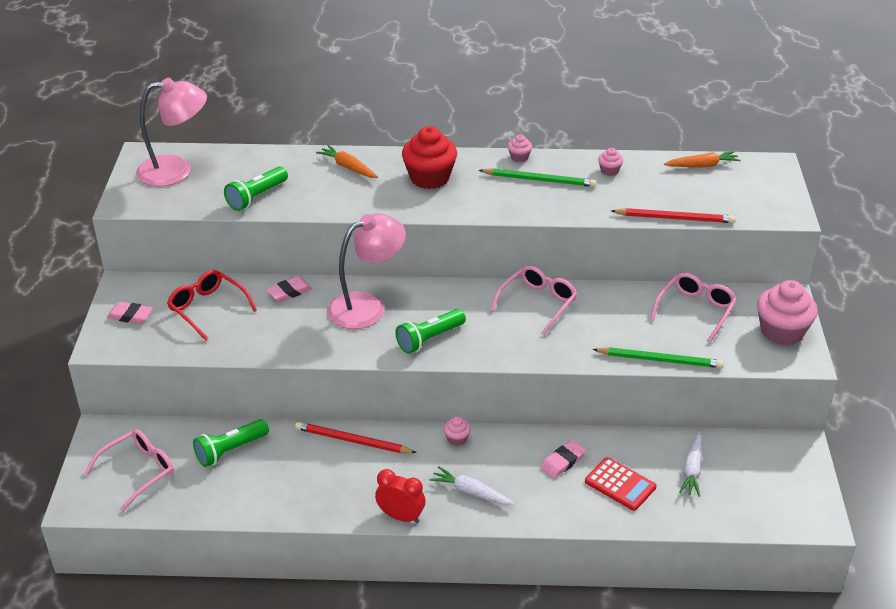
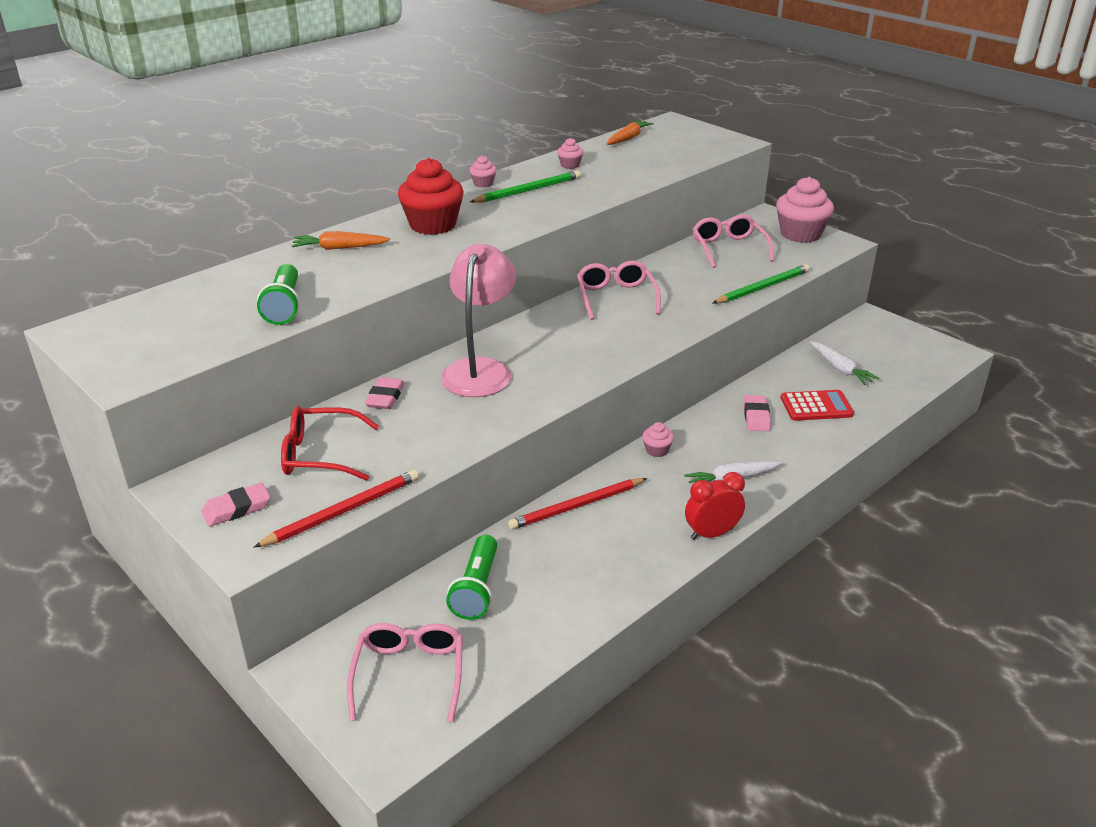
camera: 45 degrees left, 5 degrees down
(176, 170) = (144, 325): pink lamp -> none
(429, 339) = (577, 363): green flashlight -> none
(675, 218) = (672, 172): red pencil -> red pencil (343, 511)

